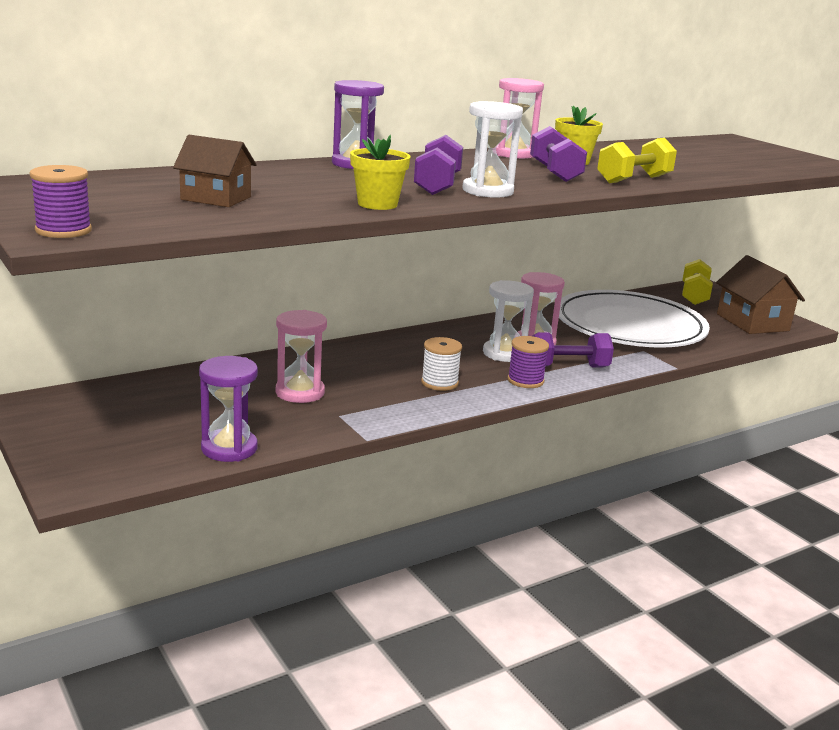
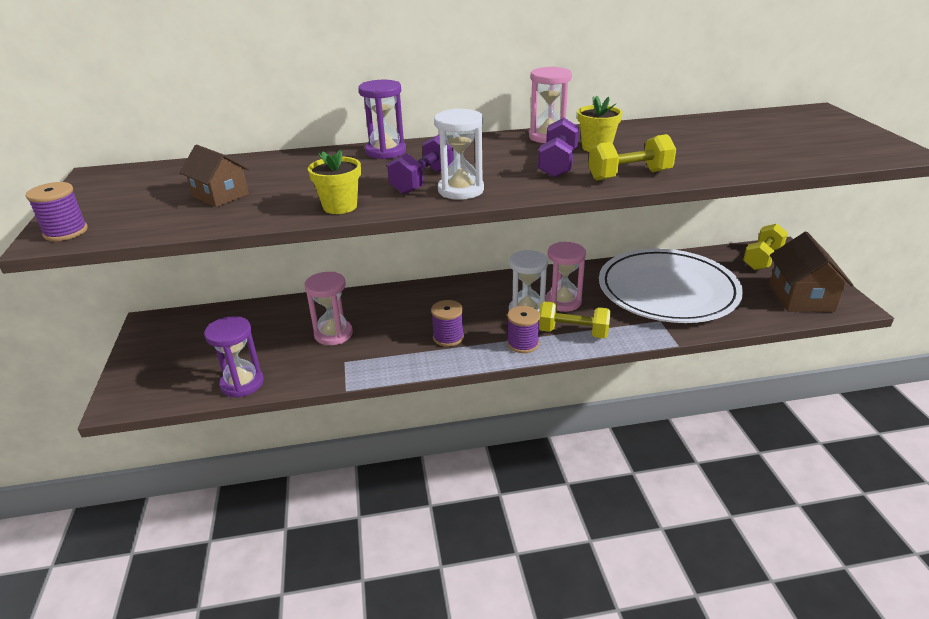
camera: 25 degrees right, 10 degrees up
(439, 383) = (448, 337): white spool -> purple spool
(568, 367) = (573, 333): purple dumbbell -> yellow dumbbell

